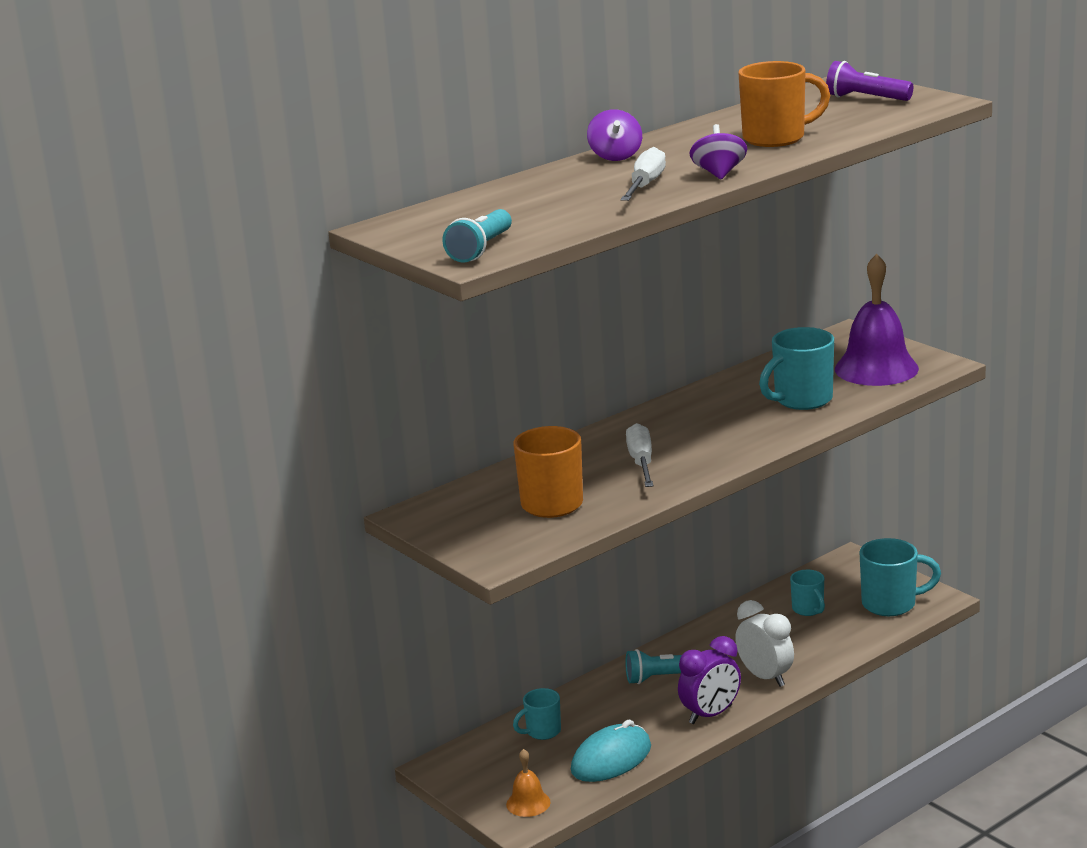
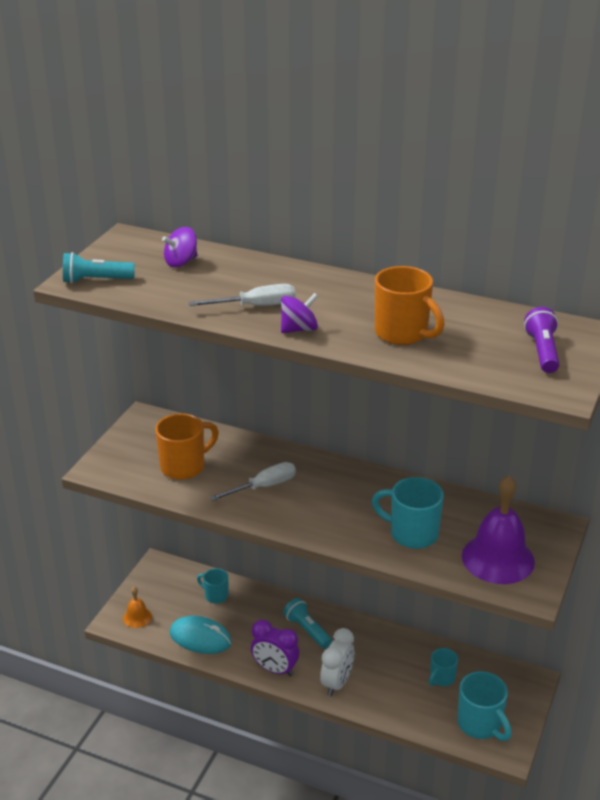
camera: 60 degrees right, 10 degrees up
(615, 156) = (317, 279): purple spinning top -> purple spinning top (181, 262)

